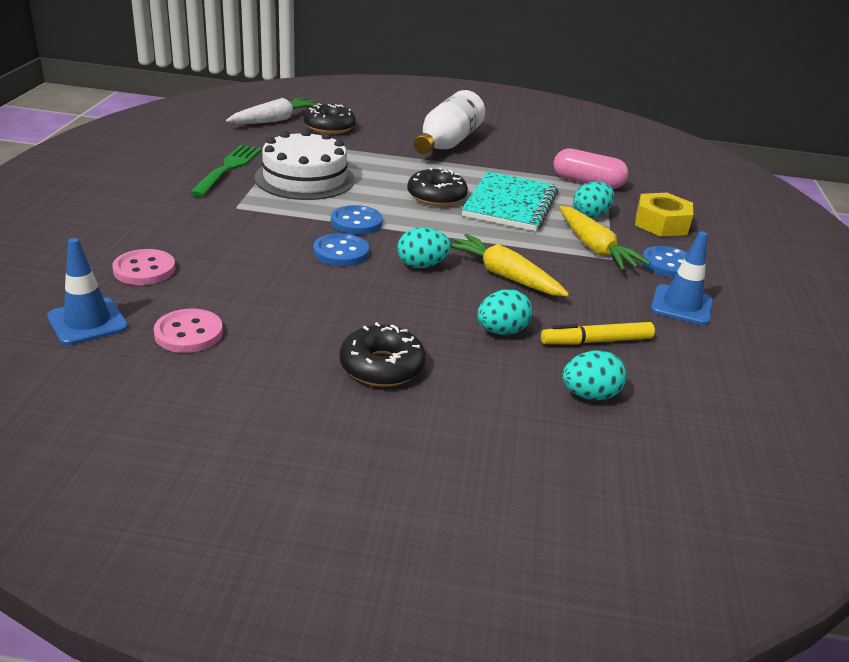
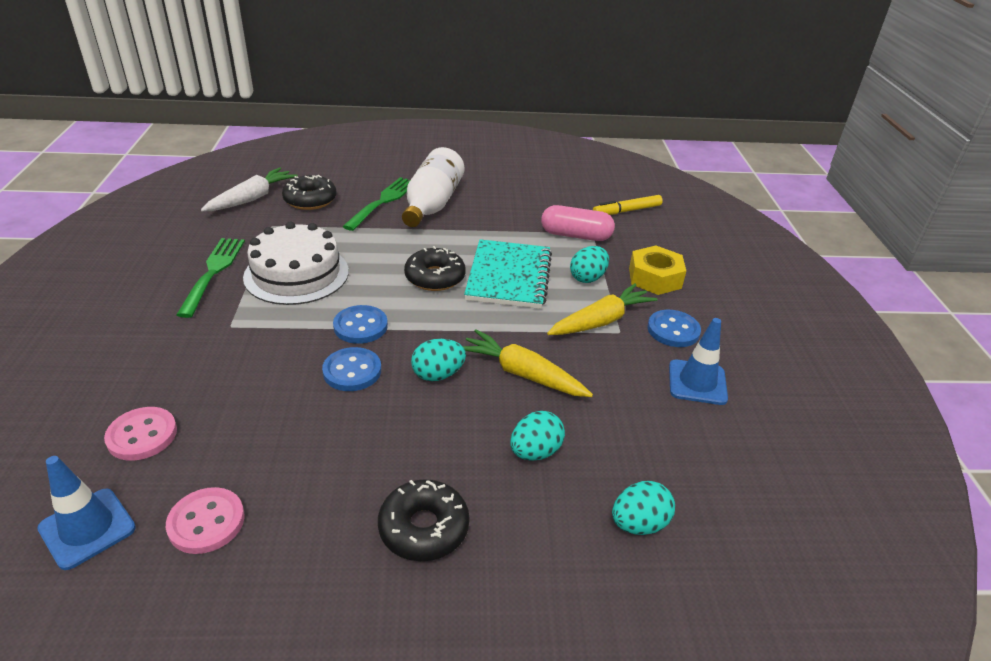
camera: 10 degrees left, 5 degrees up
(400, 136) = (383, 201): none -> green fork
(595, 248) = (601, 321): yellow carrot -> yellow carrot turned 90 degrees counterclockwise
(596, 341) = (629, 447): yellow marker -> yellow marker (627, 211)

